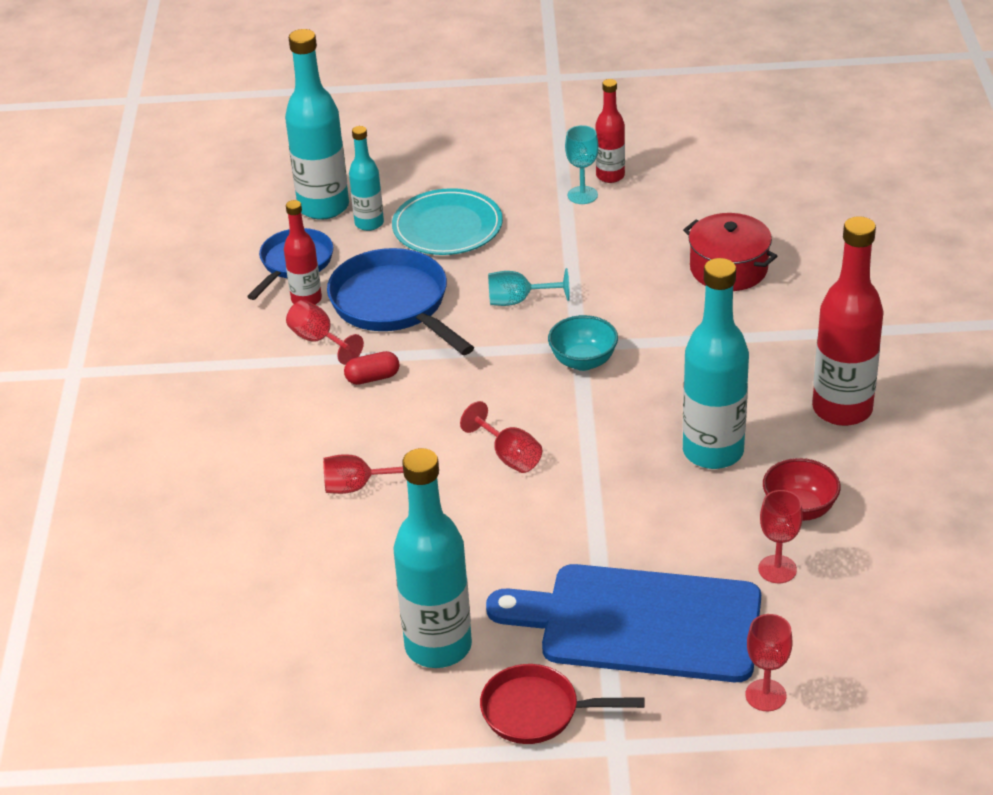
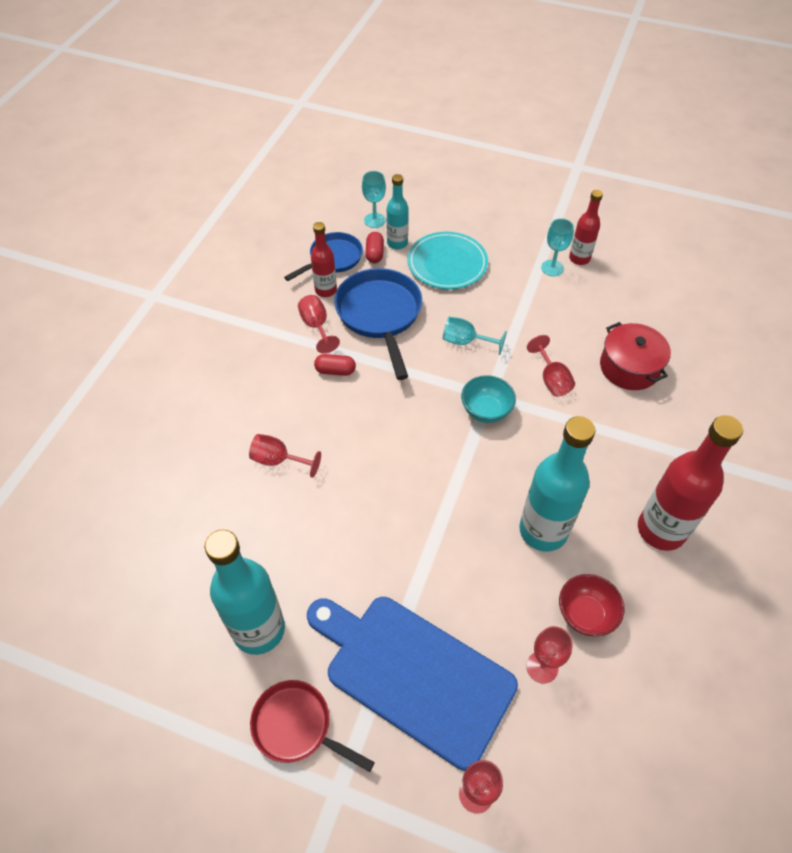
camera: 20 degrees right, 15 degrees up
(323, 207) = (374, 220): turquoise bottle -> turquoise goblet
(346, 243) = (374, 254): none -> red capsule
(509, 456) = (393, 475): red goblet -> red goblet (551, 379)

